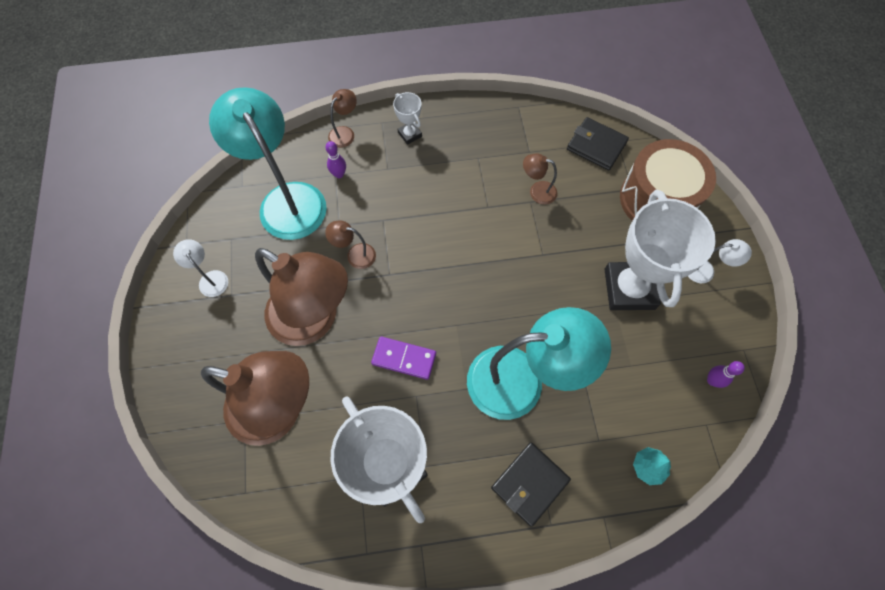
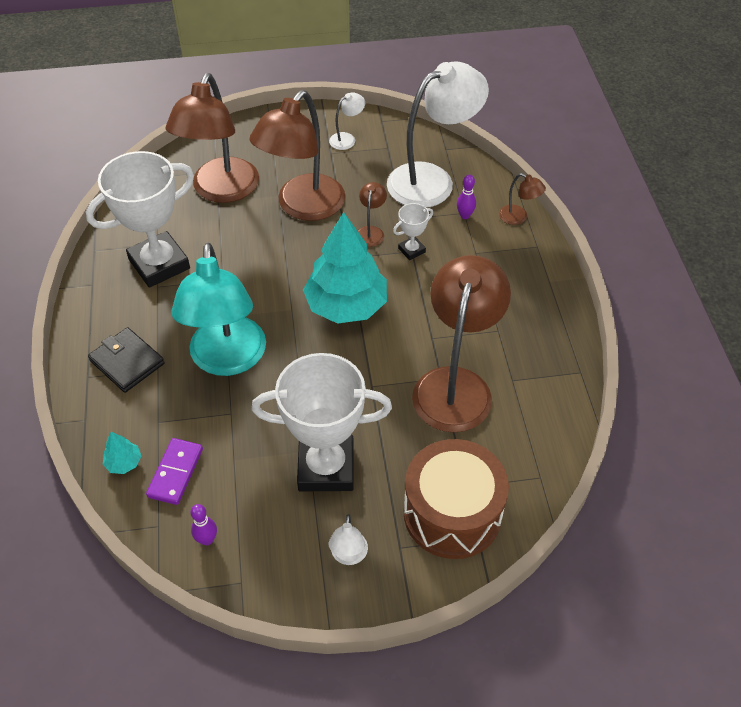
camera: 90 degrees right, 15 degrees down
(286, 199) = (432, 180): turquoise lamp -> white lamp
(404, 358) = (260, 270): purple domino -> purple domino (175, 473)
(410, 134) = (523, 270): white trophy -> white trophy (411, 250)
(451, 276) = (346, 306): none -> turquoise tree
(537, 191) = (455, 385): brown lamp -> brown lamp, size x2.40
(596, 146) = (529, 452): black wallet -> none

